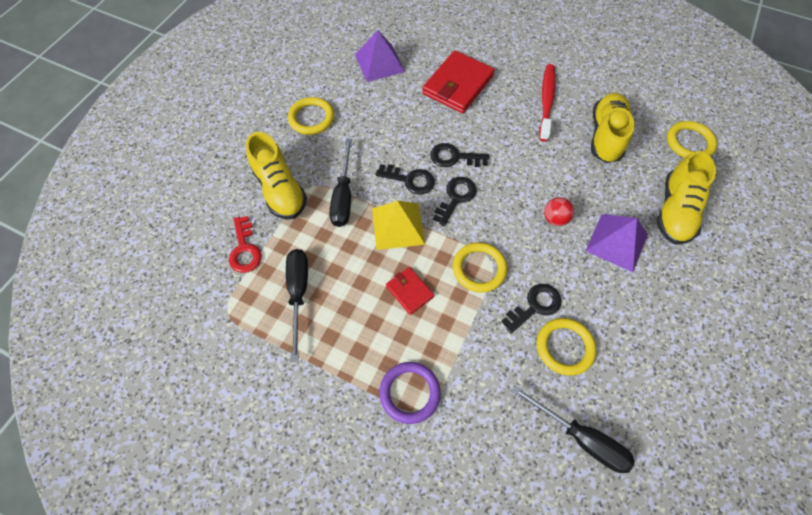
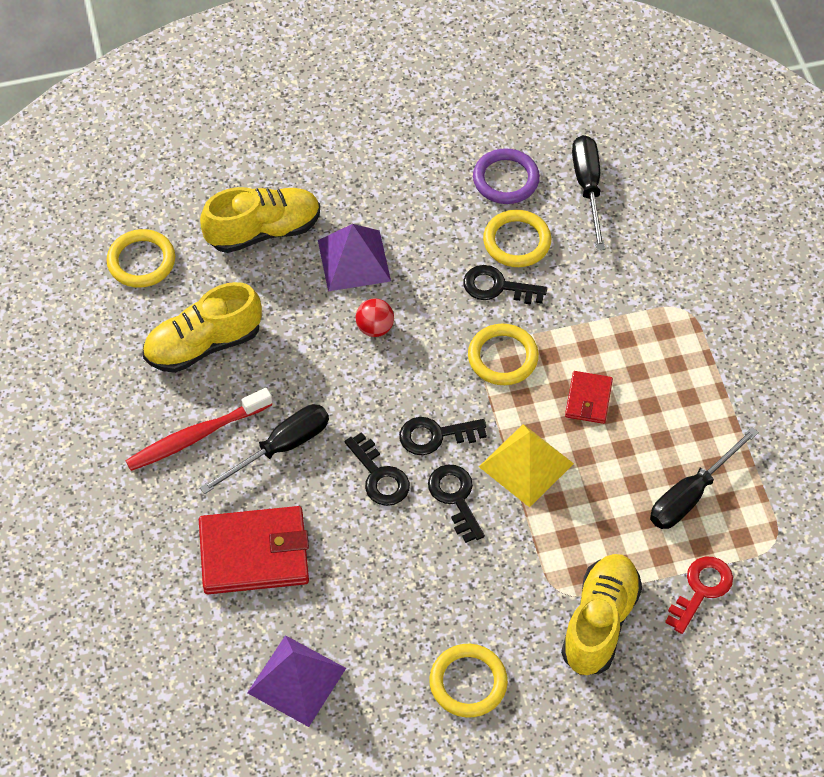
camera: 130 degrees left, 5 degrees down
(343, 196) = (543, 548): black screwdriver -> black screwdriver (281, 448)
(410, 393) = (681, 329): purple ring -> purple ring (506, 179)

